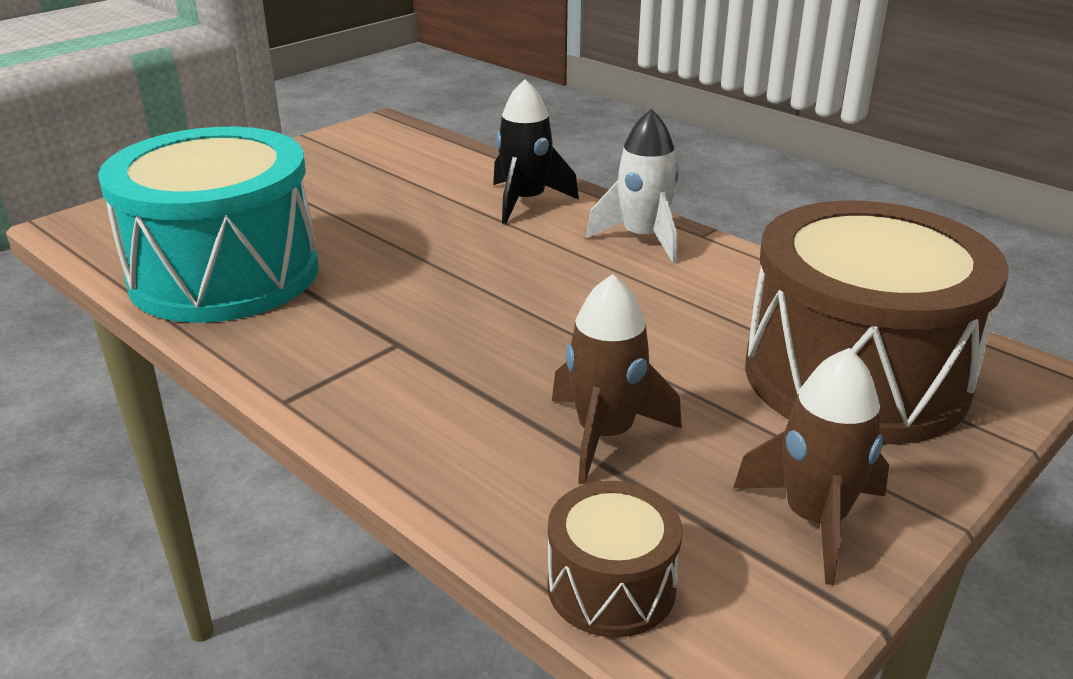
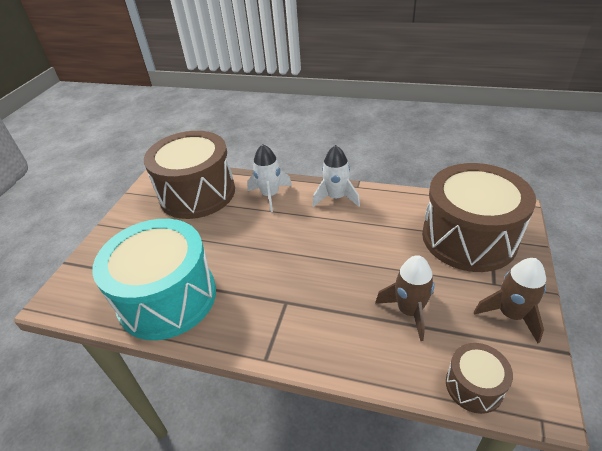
camera: 25 degrees left, 10 degrees up
(407, 165) = (197, 193): none -> brown drum
(525, 201) = (270, 195): black rocket -> white rocket

